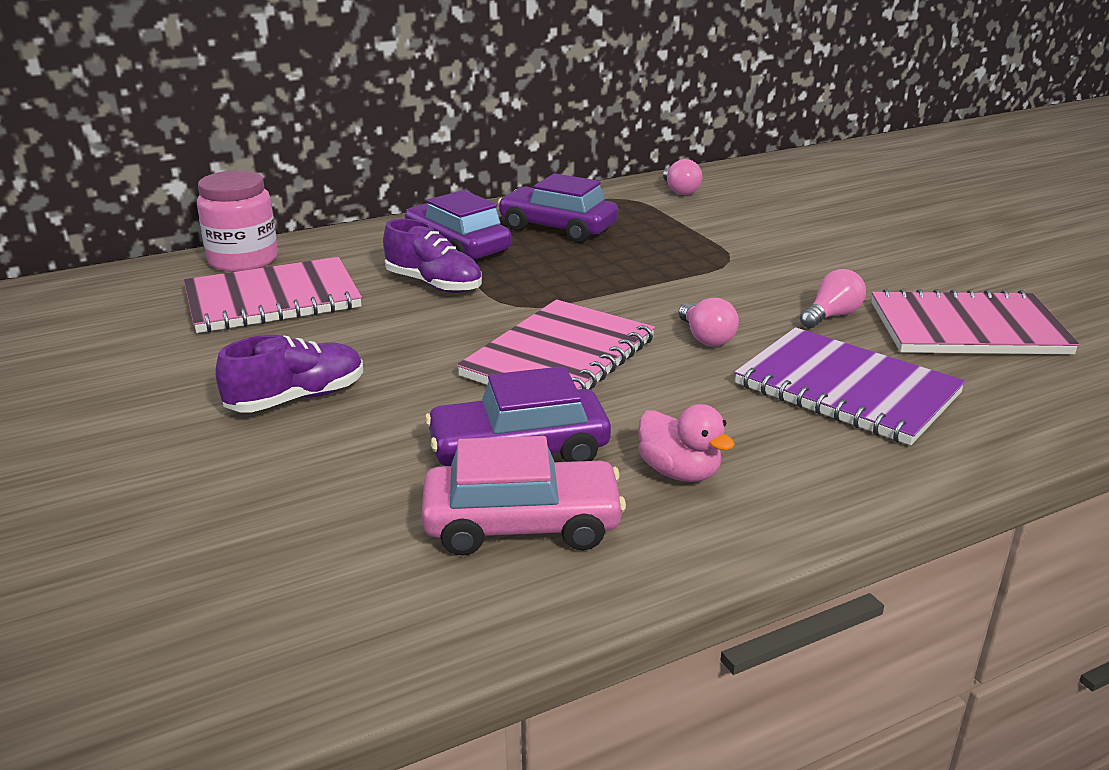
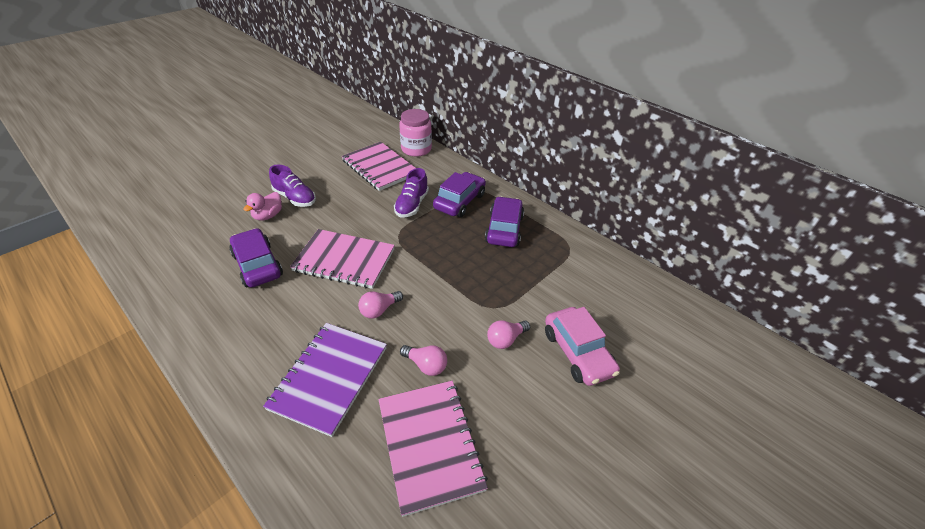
camera: 70 degrees right, 15 degrees up
(522, 524) = (203, 277): pink car -> pink car (577, 352)
(679, 472) = (241, 318): pink duck -> pink duck (268, 216)
(680, 191) = (600, 269): pink light bulb -> pink light bulb (505, 339)

